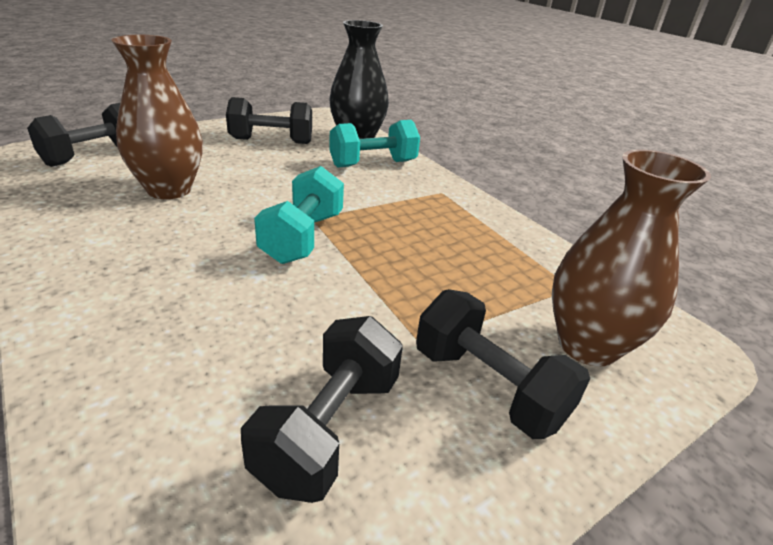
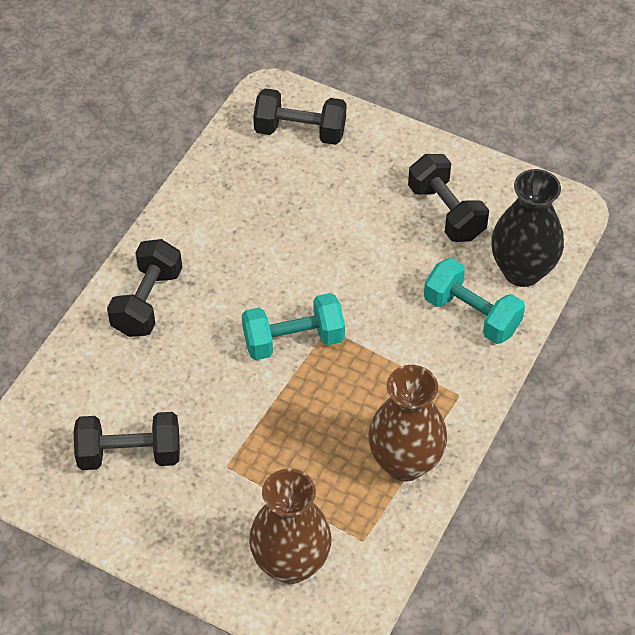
camera: 65 degrees right, 20 degrees up
(169, 189) = (291, 217): brown vase -> brown vase (405, 462)
(488, 387) = (209, 516): black dumbbell -> black dumbbell (147, 302)

